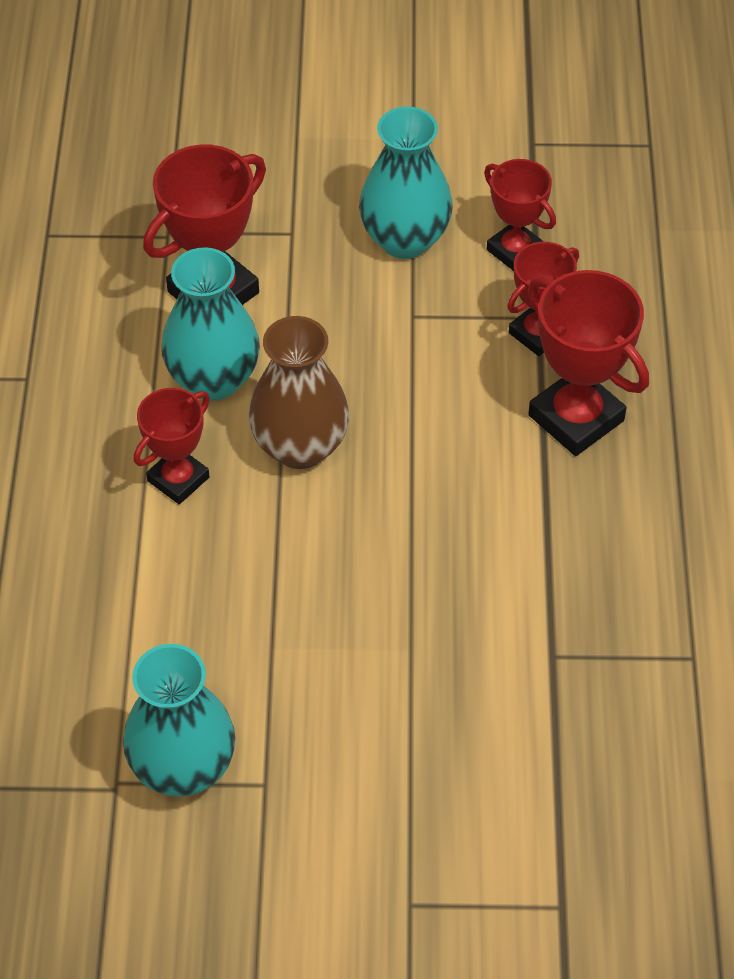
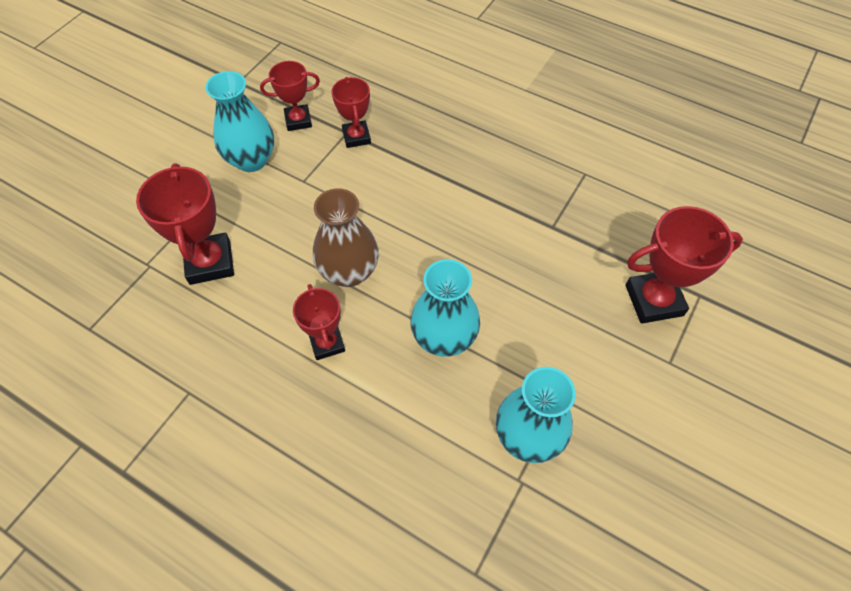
camera: 60 degrees left, 5 degrees up
(213, 379) = (271, 291): turquoise vase -> turquoise vase (444, 338)
(576, 418) = (418, 148): red trophy -> red trophy (654, 300)

